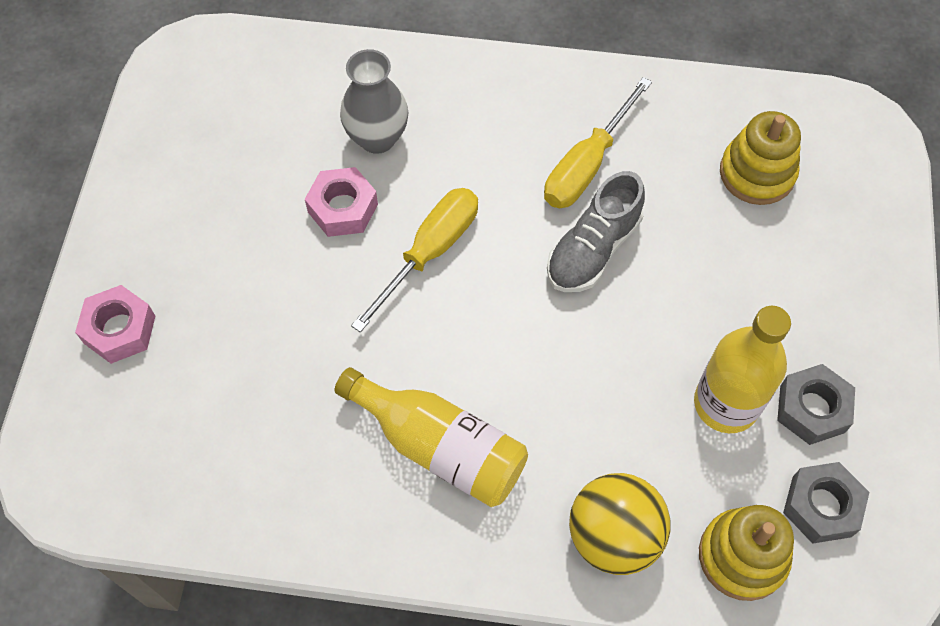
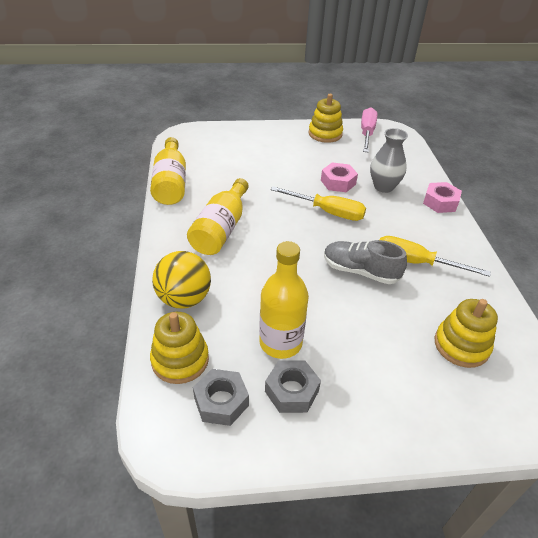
camera: 75 degrees right, 20 degrees down
(119, 329) = (251, 136): pink nut -> pink nut (440, 202)
(159, 180) = (325, 134): none -> yellow stacking toy
(183, 103) = (367, 133): none -> pink screwdriver
(260, 527) = (171, 183): none -> yellow bottle

